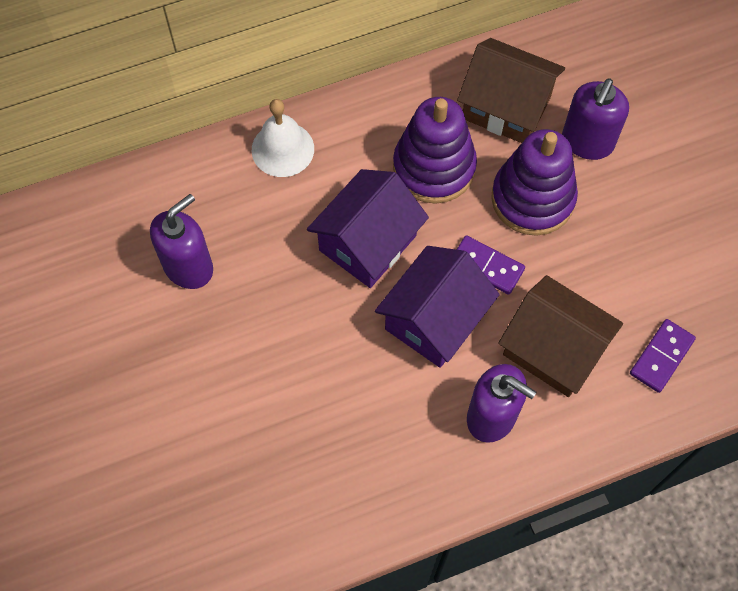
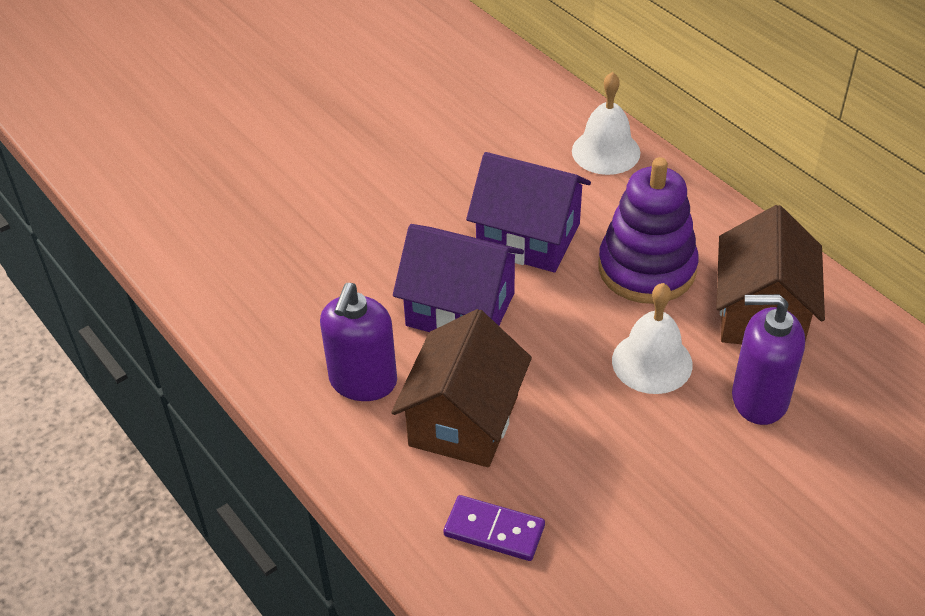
camera: 75 degrees right, 20 degrees down
(188, 267) = (445, 122): purple soap dispenser -> none
(487, 266) = (544, 339): purple domino -> none
(532, 198) = (652, 362): purple stacking toy -> white bell

